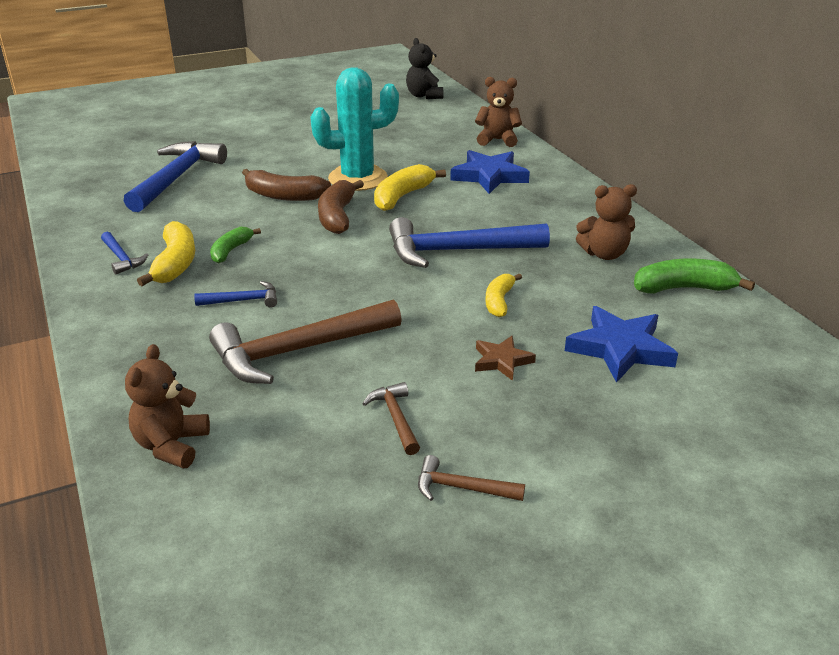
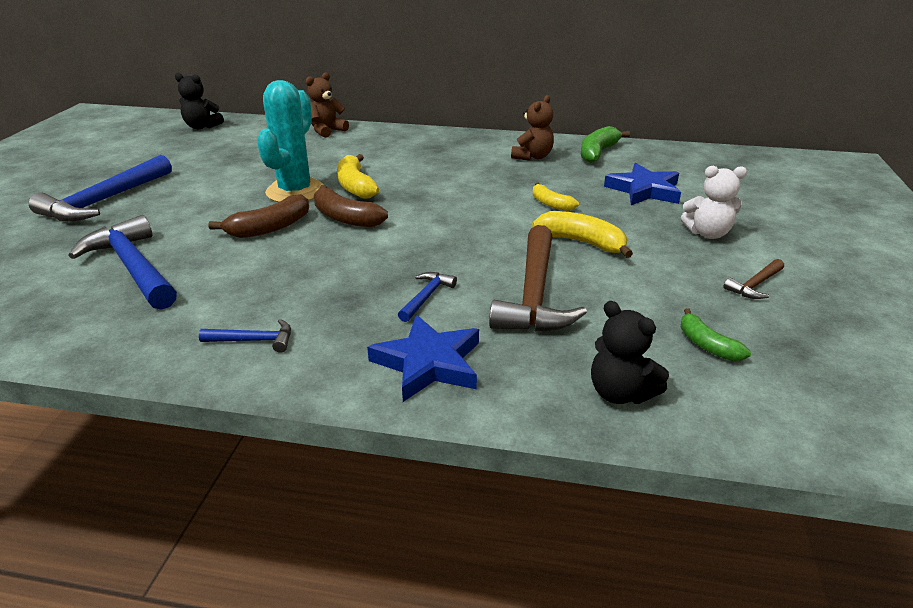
camera: 55 degrees left, 0 degrees up
(171, 445) = (620, 393): brown teddy bear -> black teddy bear
(175, 263) = (311, 313): yellow banana -> yellow banana (582, 242)
(231, 251) = (330, 279): green banana -> green banana (707, 345)
(396, 418) = (660, 283): brown hammer -> none
(457, 251) = (466, 194): blue hammer -> blue hammer (105, 201)
(489, 176) = (376, 151): blue star -> blue star (428, 363)
(502, 361) = (624, 226): brown star -> none
(558, 423) = (707, 233): none -> white teddy bear

